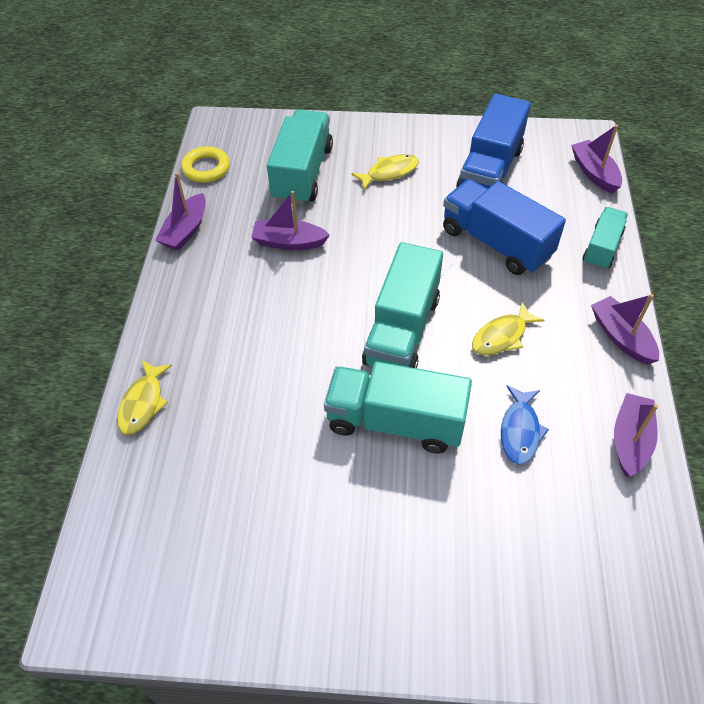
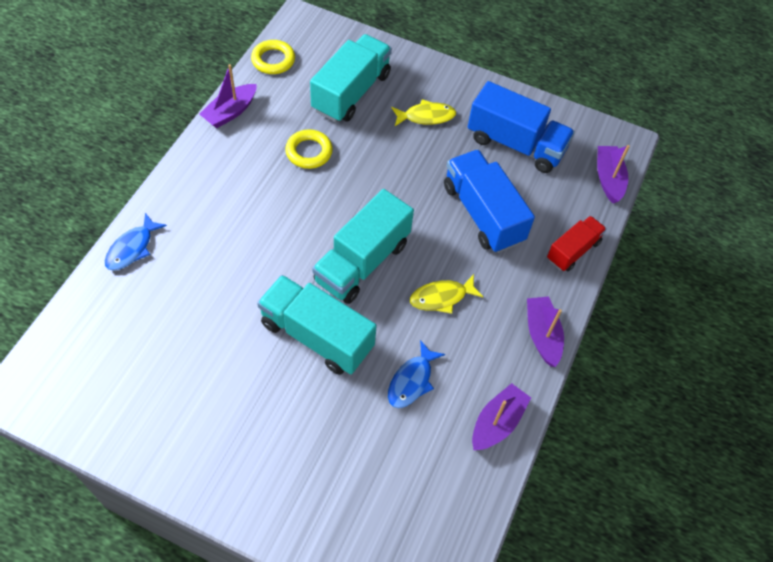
camera: 15 degrees right, 5 degrees up
(143, 403) = (132, 248): yellow fish -> blue fish
(289, 242) = (309, 152): purple boat -> yellow ring
(490, 170) = (515, 144): blue truck -> blue truck turned 105 degrees counterclockwise
(602, 248) = (573, 251): turquoise truck -> red truck

